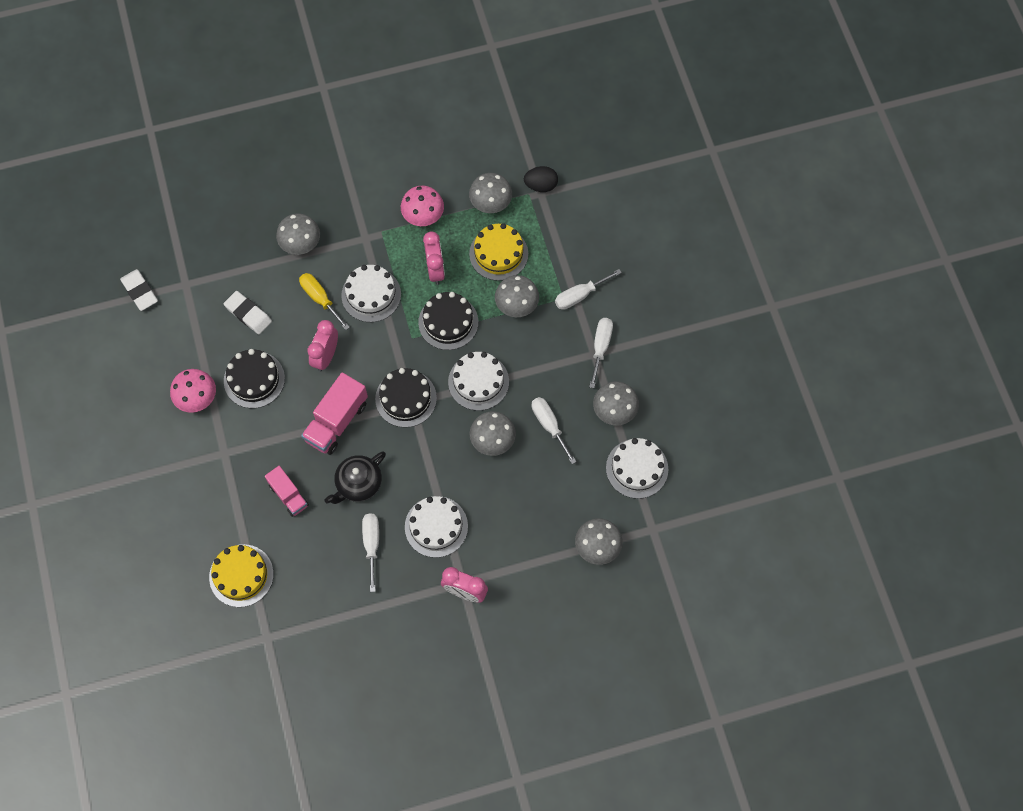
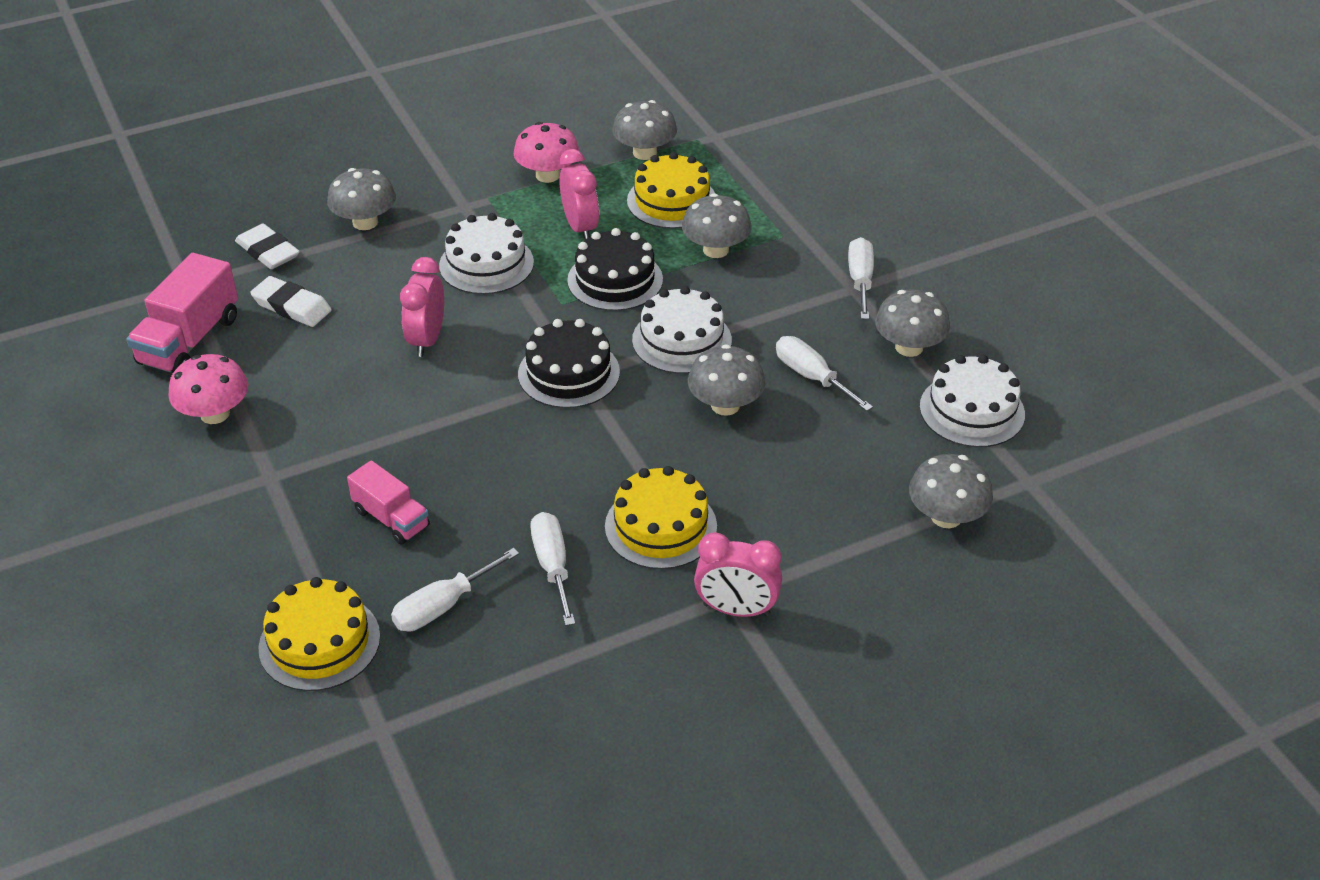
camera: 10 degrees left, 25 degrees down
(140, 291) = (110, 301): white eraser -> white eraser (268, 251)
(254, 379) = (311, 380): black cake -> none
(320, 299) = (406, 277): yellow screwdriver -> none
(336, 421) = (459, 414): pink truck -> pink truck (189, 340)
(358, 484) = (511, 488): black teapot -> none
(436, 526) = (660, 526): white cake -> yellow cake
(541, 185) = (712, 129): black egg -> none
(580, 295) = (808, 230): white screwdriver -> white screwdriver (443, 606)

